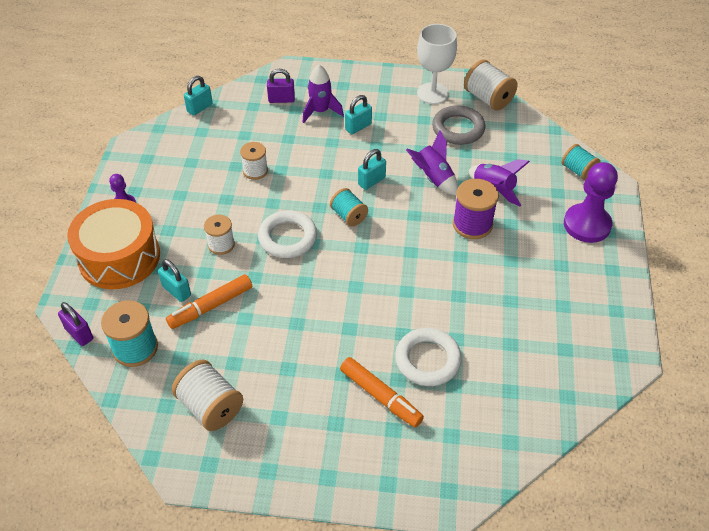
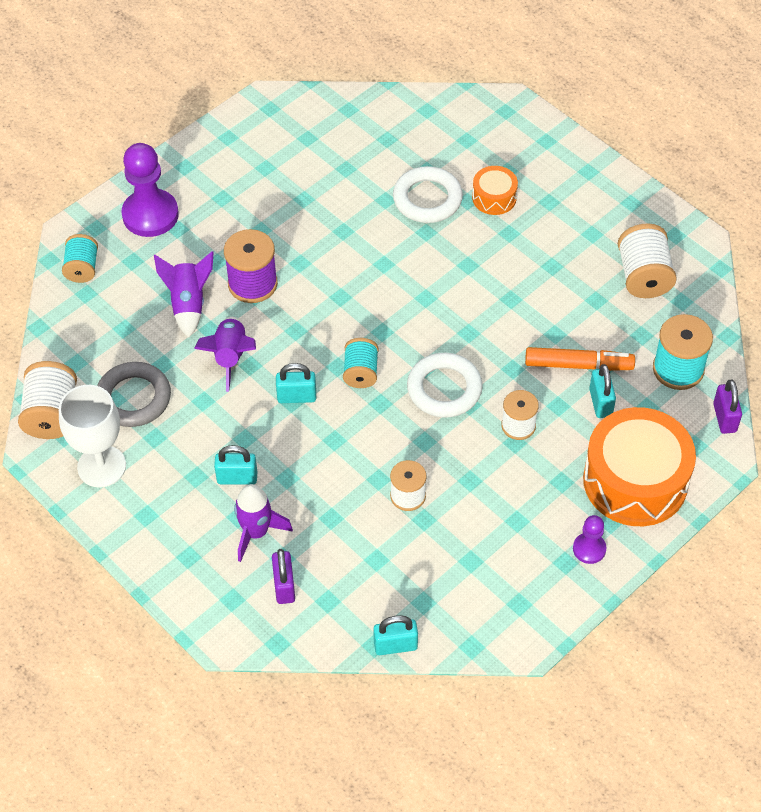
camera: 140 degrees left, 5 degrees up
(281, 99) = (284, 586): purple padlock -> purple padlock turned 45 degrees clockwise
(380, 396) = (494, 198): orange marker -> orange drum

